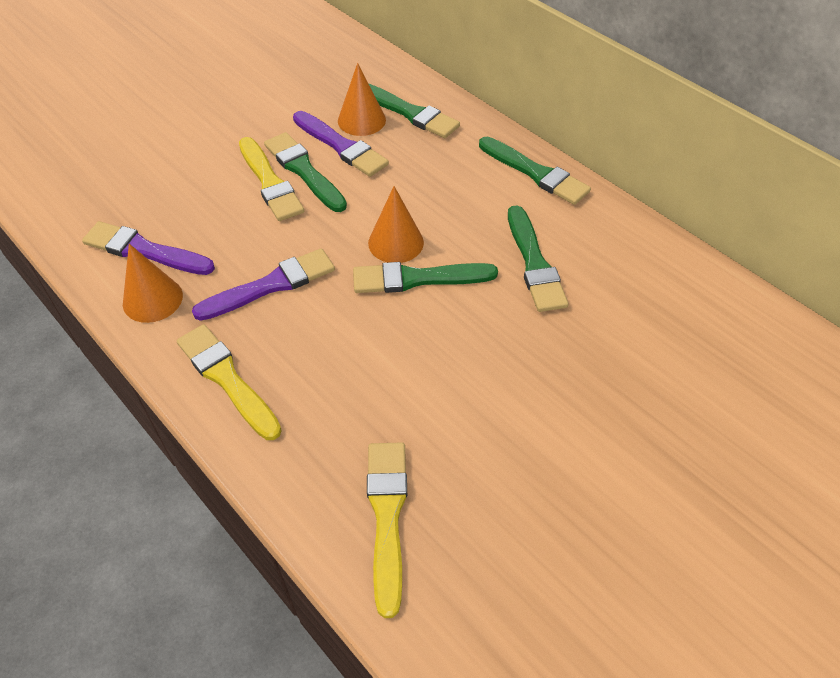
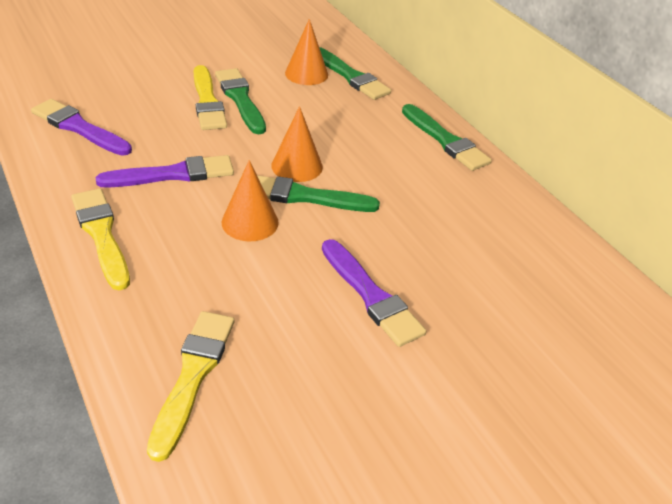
camera: 10 degrees right, 10 degrees down
(152, 299) = (68, 163): orange cone -> orange cone (250, 222)
(341, 146) = (280, 88): purple brush -> purple brush (371, 296)
(534, 263) = (416, 207): green brush -> none

